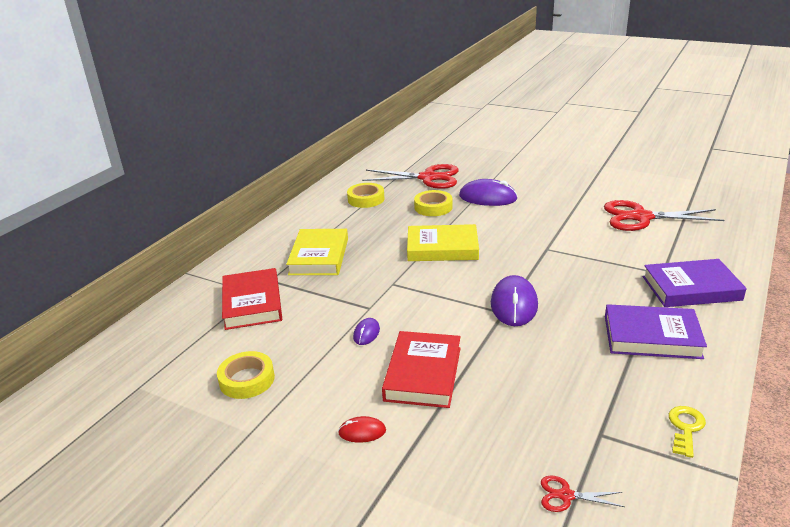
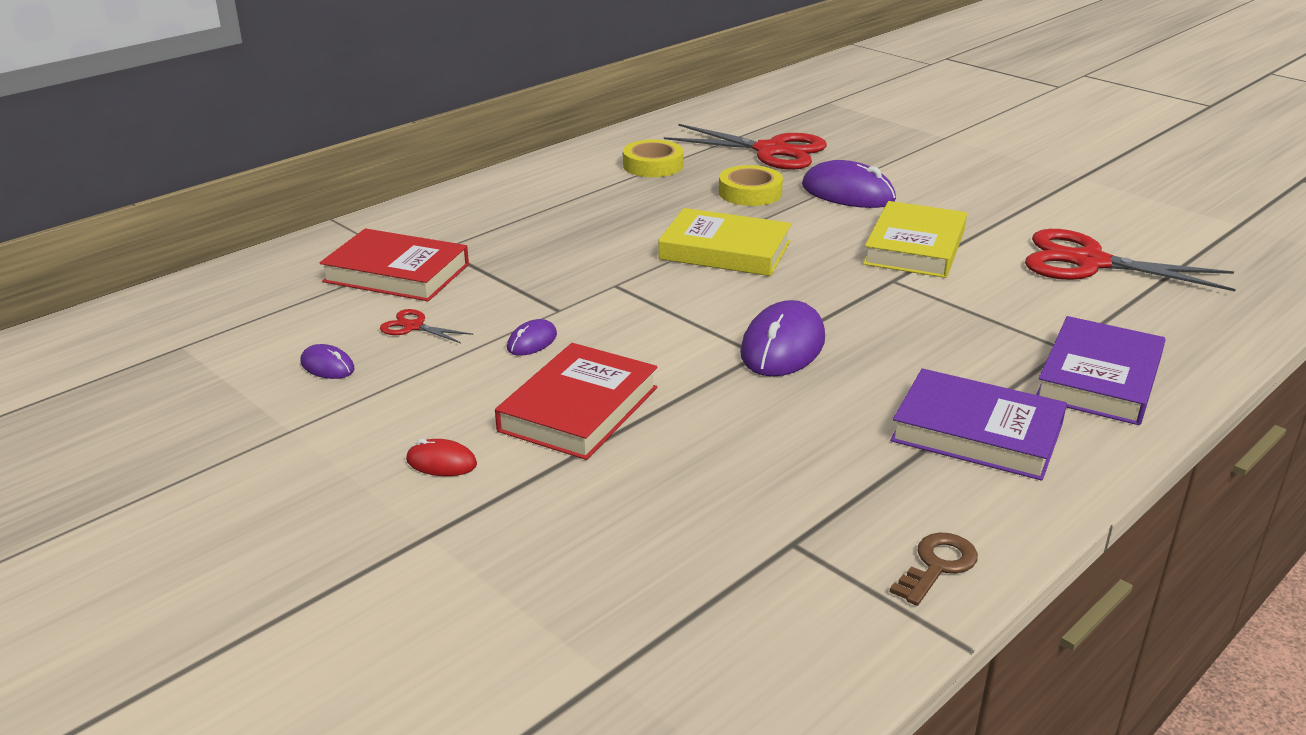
camera: 15 degrees right, 0 degrees up
(247, 380) = (327, 366): yellow tape -> purple mouse
(252, 303) = (396, 273): red book -> red book turned 75 degrees counterclockwise
(319, 256) = (531, 230): yellow book -> yellow book (915, 247)
(566, 495) = (680, 608): red scissors -> red scissors (413, 327)
(685, 428) = (937, 566): yellow key -> brown key
(691, 288) = (1099, 378): purple book -> purple book turned 75 degrees counterclockwise

